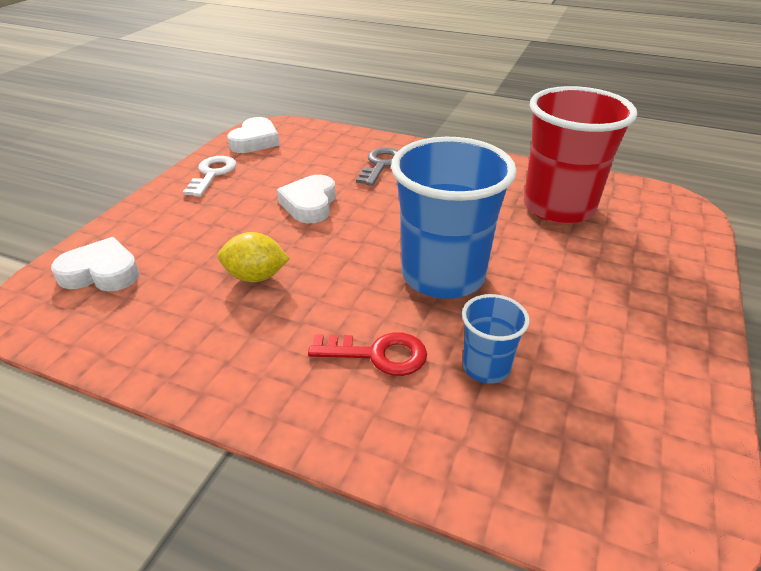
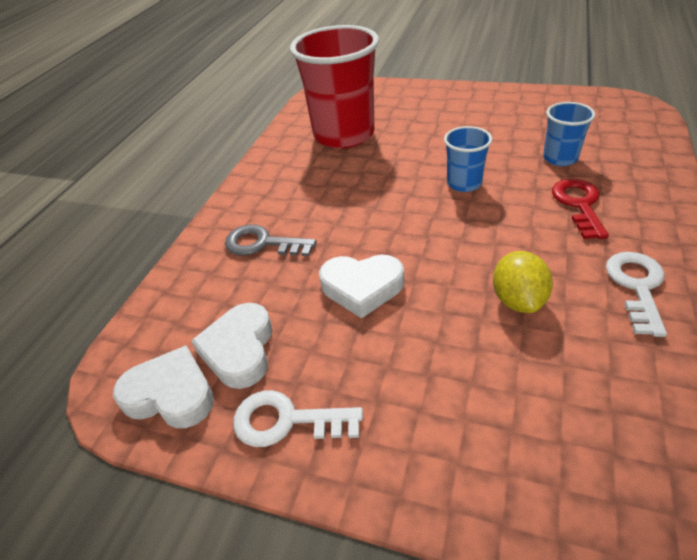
camera: 90 degrees left, 5 degrees up
(101, 272) = (583, 467): white heart -> white heart (239, 350)
(232, 355) = (637, 286): none -> white key
(443, 275) = (464, 183): blue cup -> blue cup, size x0.48

